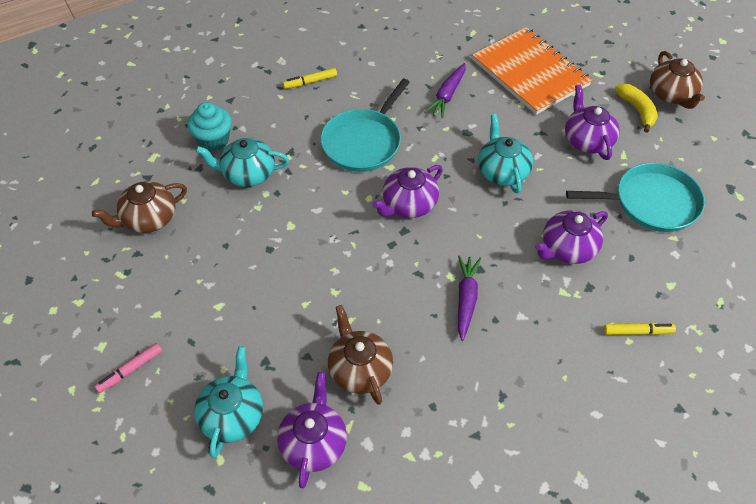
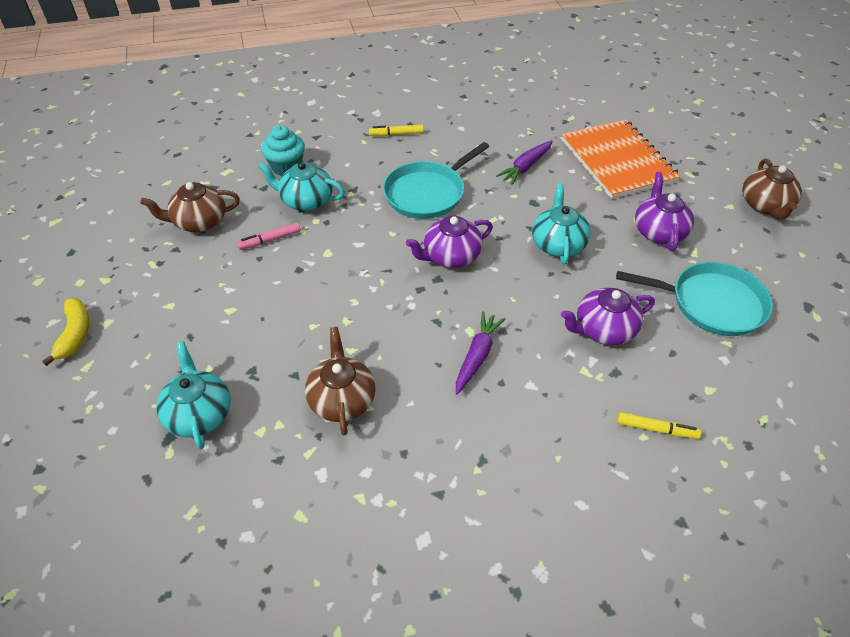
camera: 15 degrees right, 5 degrees down
(130, 370) = (123, 350): pink marker -> pink marker (270, 240)
(232, 415) = (199, 414): turquoise teapot -> turquoise teapot turned 45 degrees counterclockwise
(314, 443) = (267, 460): purple teapot -> none
(637, 110) = (722, 213): yellow banana -> yellow banana (75, 334)

